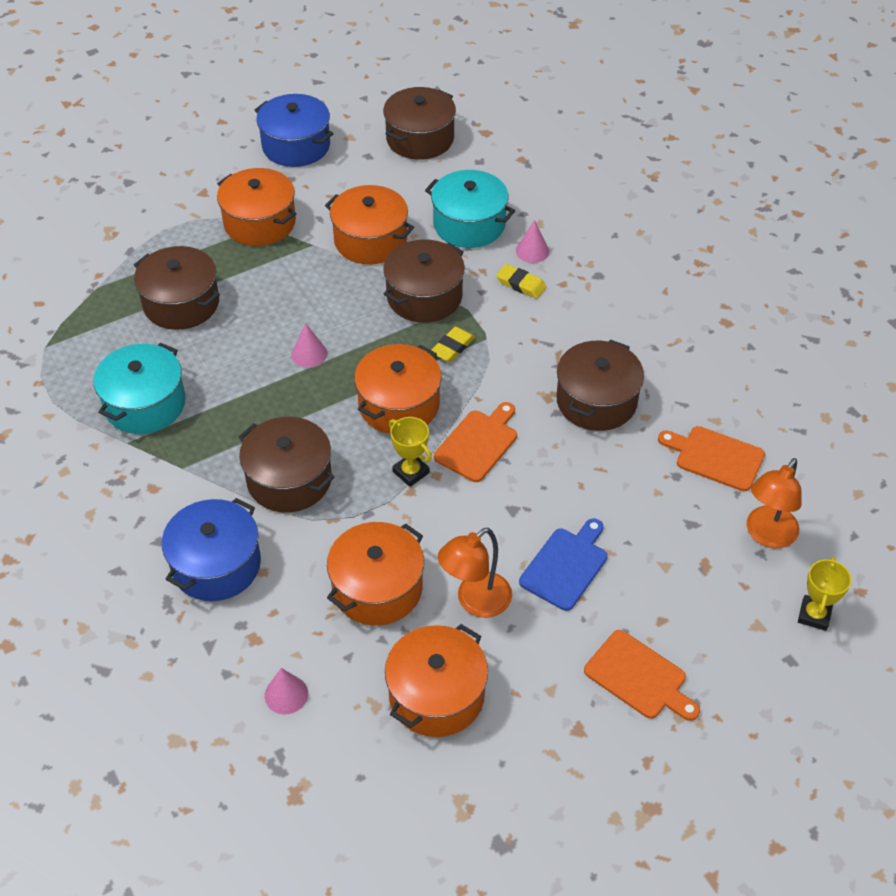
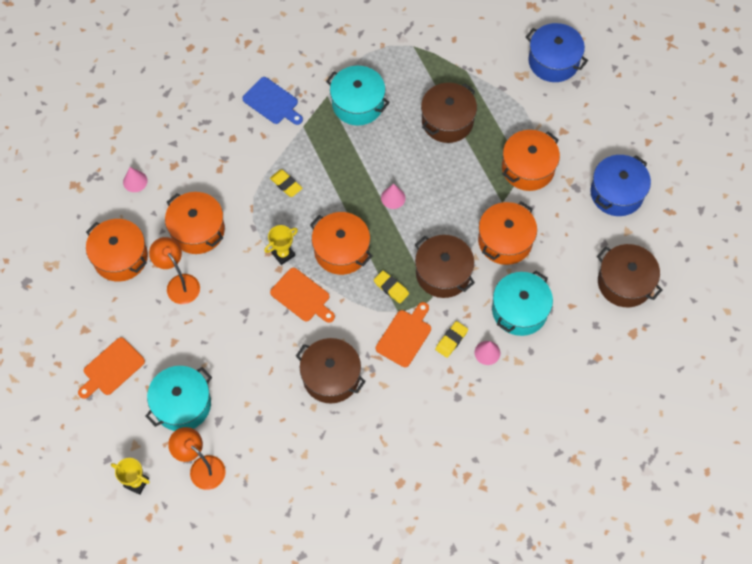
camera: 95 degrees right, 15 degrees up
(216, 565) = (227, 146): blue pot -> blue pot (553, 61)
(289, 480) = (286, 184): brown pot -> yellow eraser
(566, 566) = (197, 338): blue cutting board -> blue cutting board (272, 102)
(677, 571) = (182, 404): none -> turquoise pot
(715, 457) = (271, 447): orange cutting board -> orange cutting board (405, 336)

